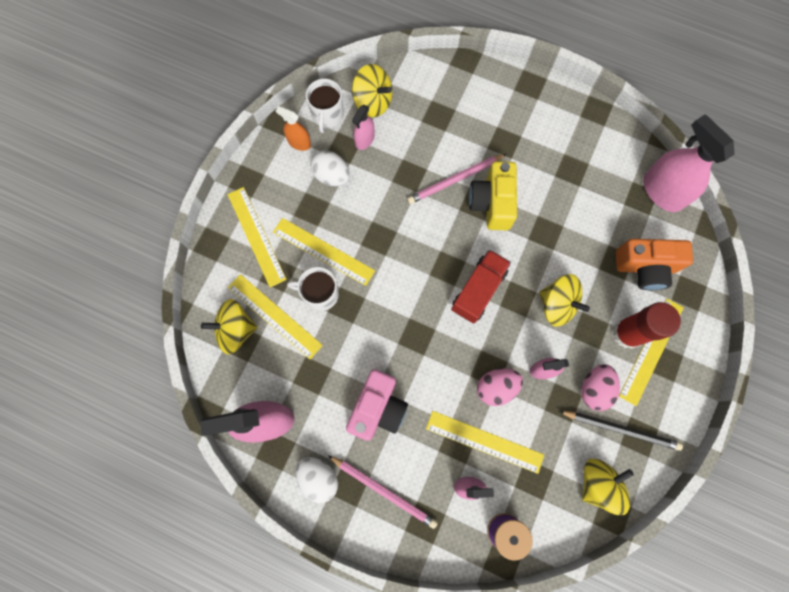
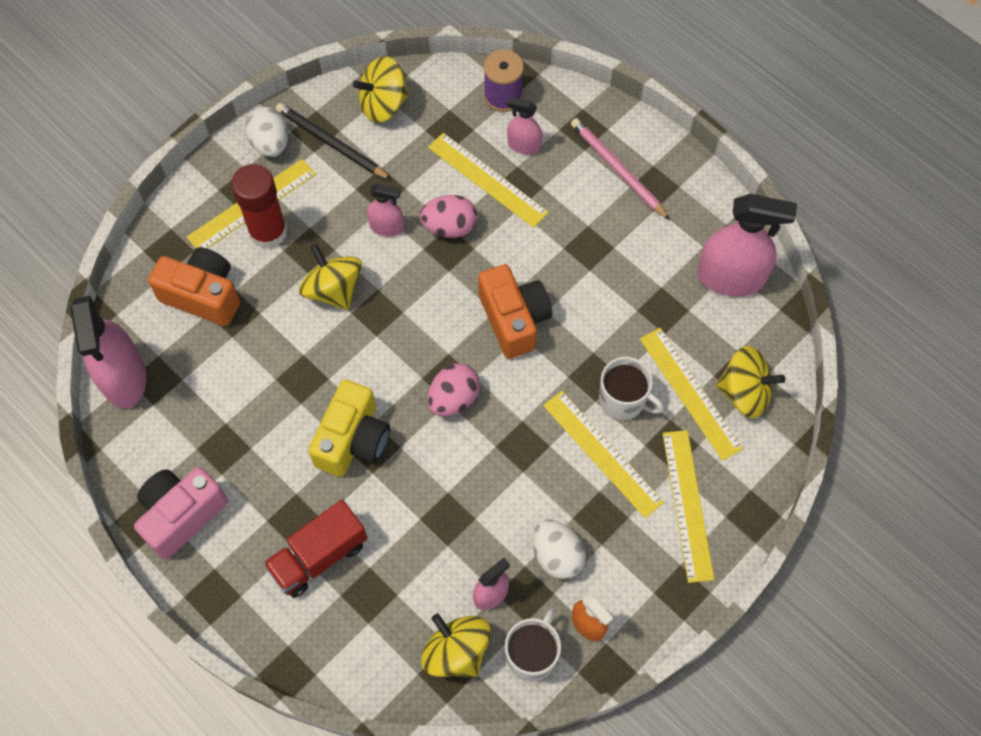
camera: 160 degrees left, 10 degrees down
(319, 478) = (686, 204): white egg -> white egg (270, 144)
(378, 408) = (595, 250): pink camera -> pink camera (182, 515)
(418, 328) = (514, 319): none -> orange camera
(455, 180) = (388, 489): pink pencil -> none
(478, 290) = (421, 337): red truck -> red truck (319, 556)
(594, 389) = (338, 190): pink egg -> pink egg (453, 398)

